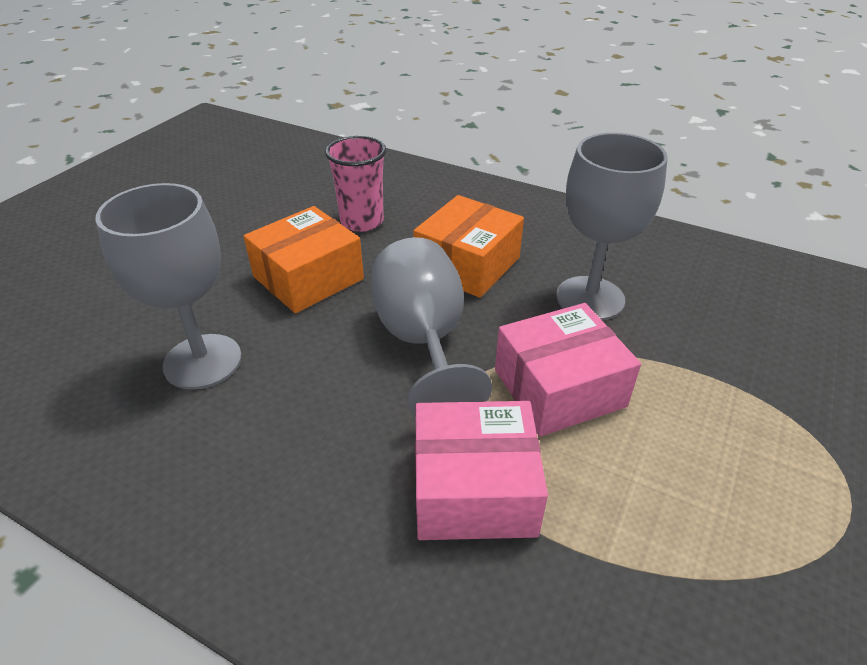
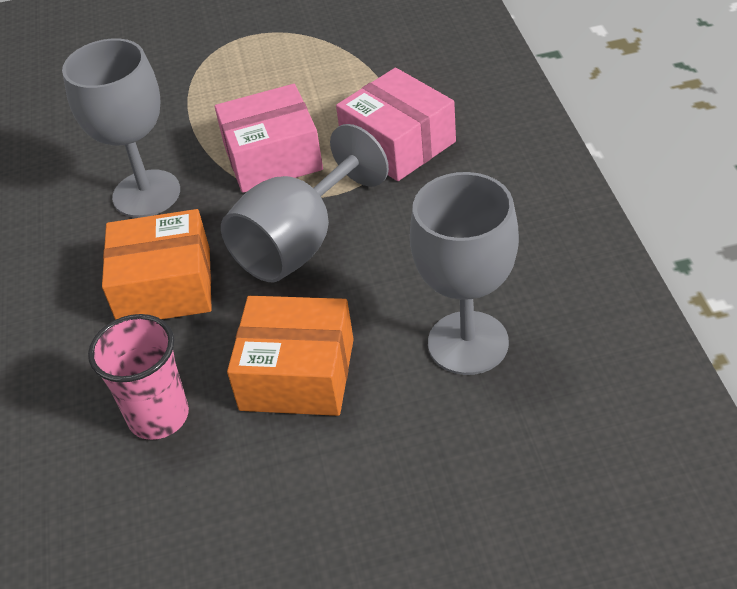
camera: 125 degrees left, 5 degrees up
(559, 388) = (272, 157): pink box -> pink box turned 45 degrees counterclockwise

